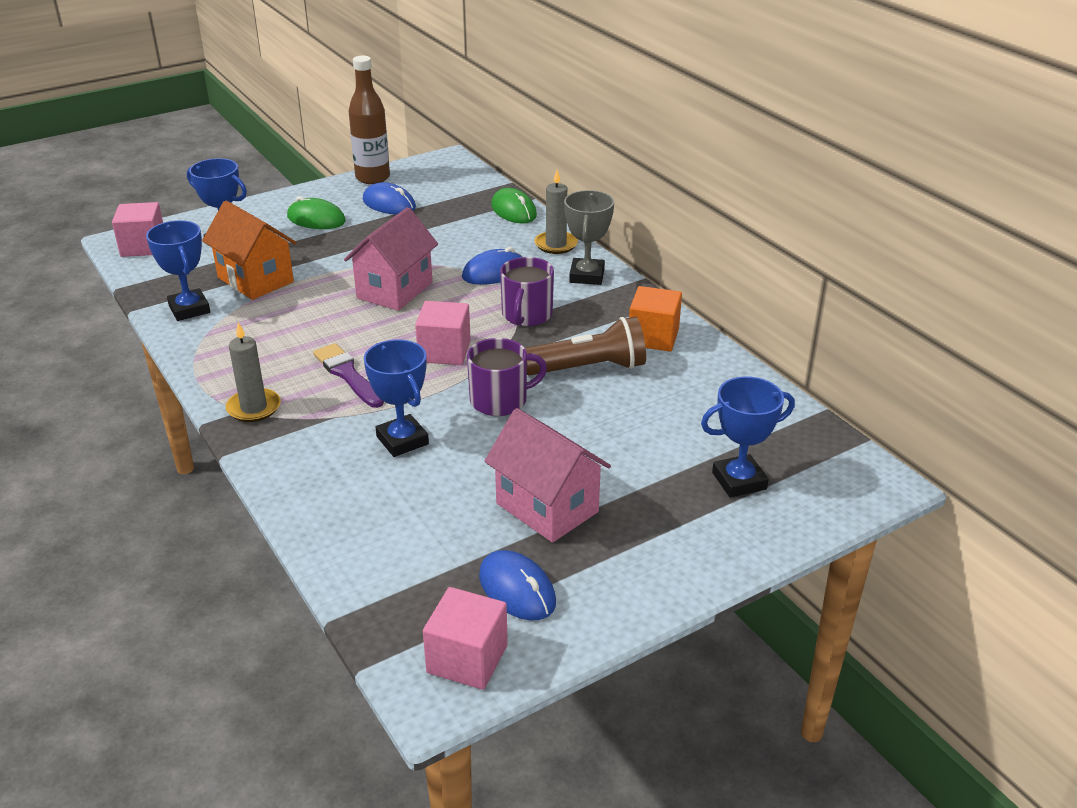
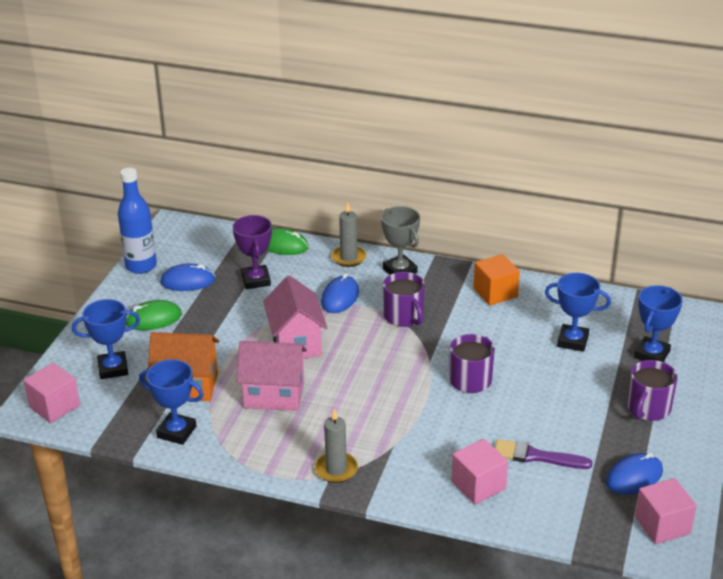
camera: 40 degrees left, 0 degrees up
(347, 374) = (358, 415): purple brush -> purple brush (536, 456)
(372, 178) = (141, 266): brown bottle -> blue bottle
(402, 440) = (455, 435): blue trophy -> blue trophy (572, 341)
(444, 351) = (393, 367): pink cube -> pink cube (478, 485)
(445, 227) = (256, 280): none -> purple trophy
(517, 589) = (634, 477): blue mouse -> blue mouse turned 45 degrees counterclockwise
(547, 507) = (585, 426): pink house -> pink house (274, 395)
(588, 368) = (489, 332): brown flashlight -> none
(646, 531) = (648, 409): none -> purple mug

